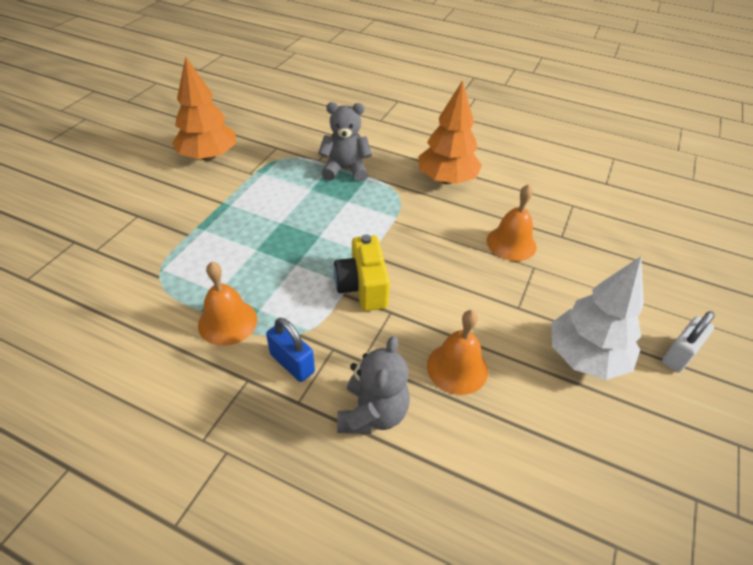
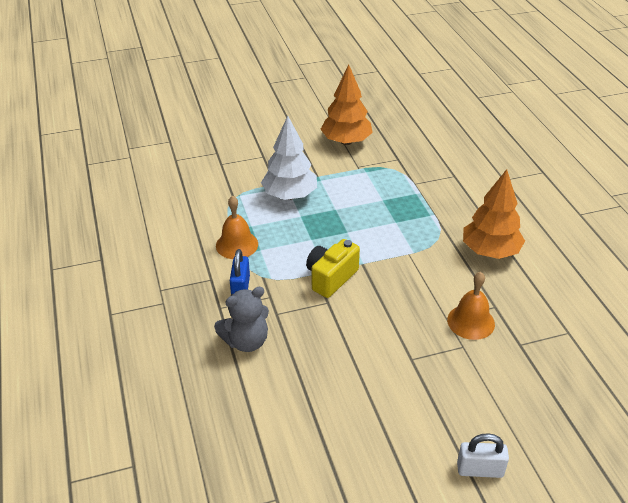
camera: 50 degrees right, 5 degrees down
(345, 170) = (424, 200): grey teddy bear -> none
(457, 368) = (321, 358): orange bell -> none
(585, 357) = (410, 416): white tree -> white tree (290, 195)

